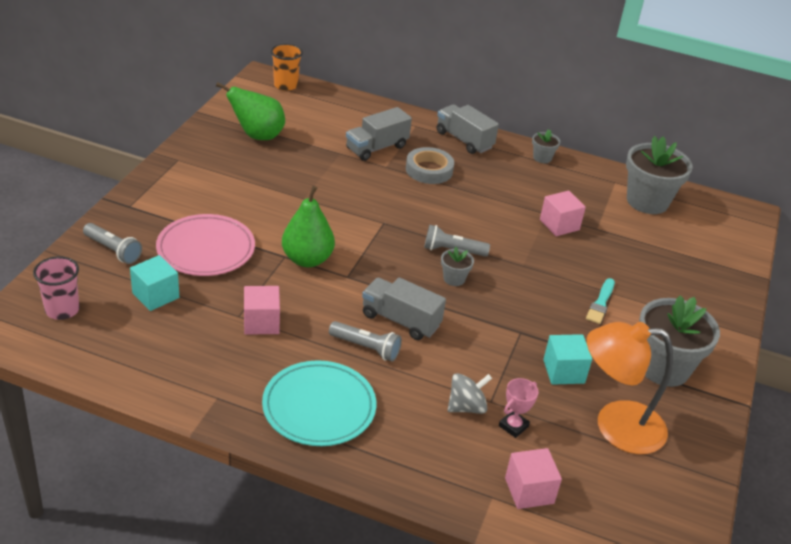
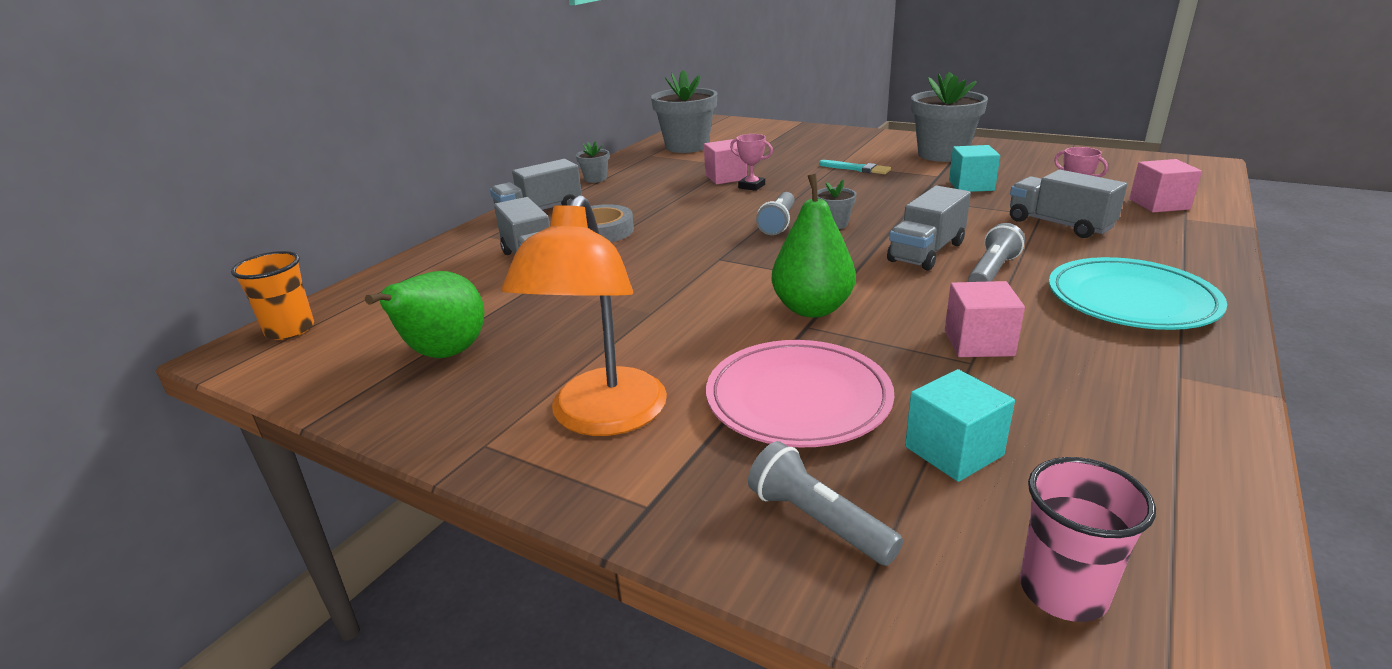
camera: 75 degrees left, 10 degrees down
(113, 250) = (818, 521): grey flashlight -> grey flashlight turned 90 degrees counterclockwise
(466, 407) = (1059, 224): grey spinning top -> grey truck
(538, 239) = (751, 186): none -> pink trophy
(615, 426) = (1036, 172): orange lamp -> orange lamp (602, 418)

